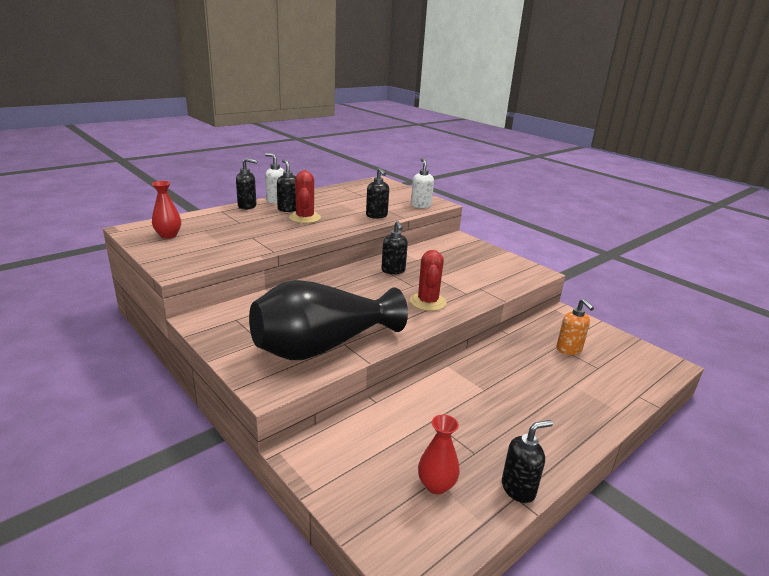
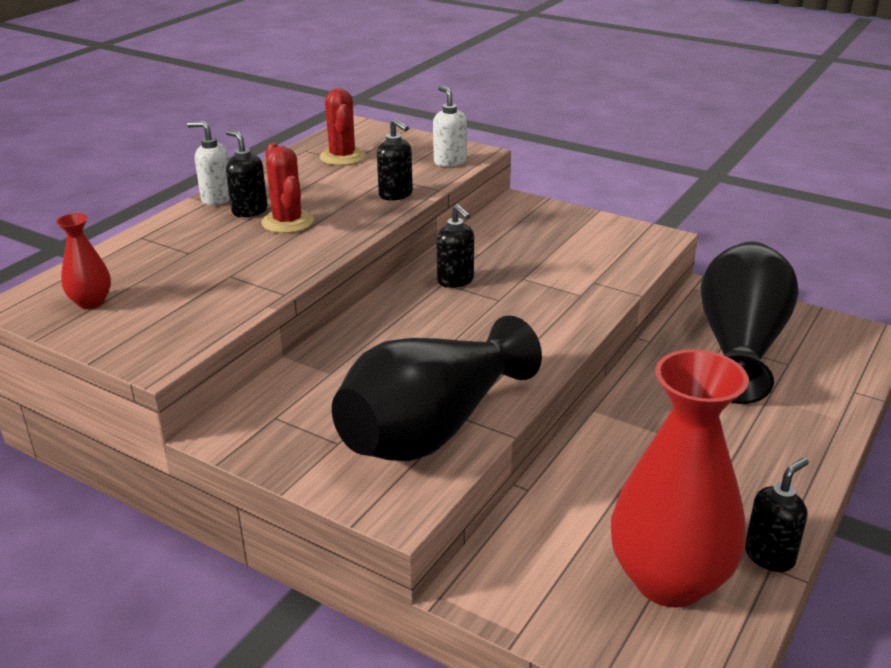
camera: 15 degrees left, 5 degrees up
(247, 206) = (178, 219): black soap dispenser -> none
(427, 302) = (536, 322): red cactus -> red cactus (342, 157)
(436, 485) = (669, 580): red vase -> red vase, size x2.27
(569, 350) = (740, 346): orange soap dispenser -> black vase

